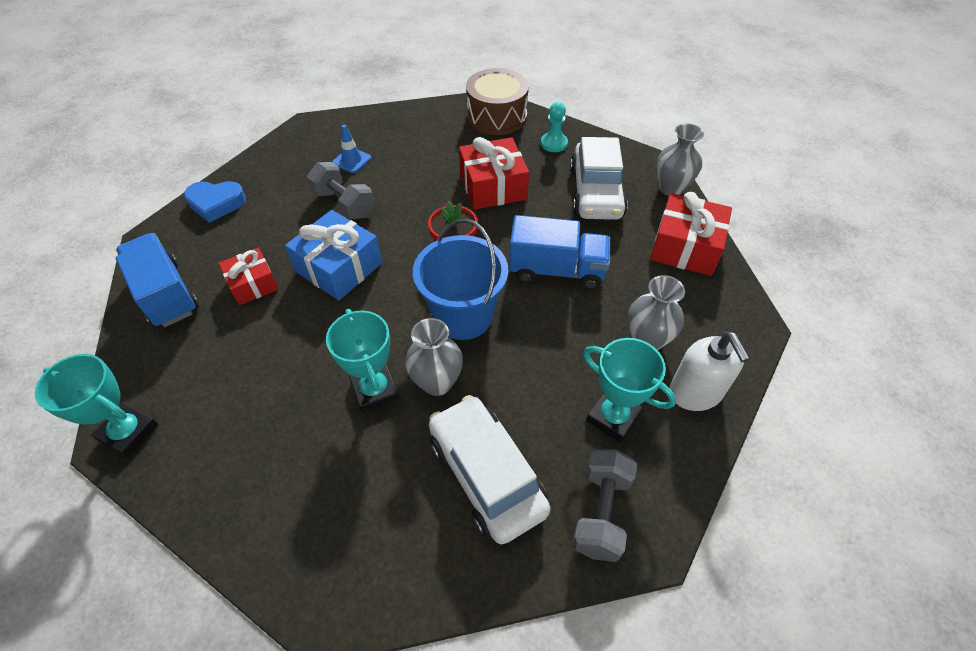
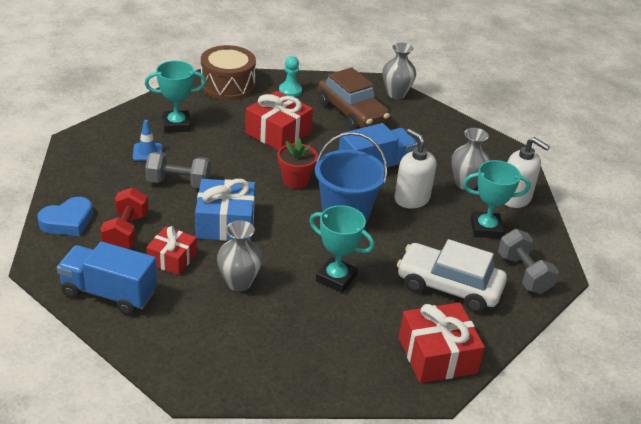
camera: 40 degrees left, 15 degrees down
(129, 433) = (195, 378): turquoise trophy -> turquoise trophy (176, 125)
(247, 236) = (126, 232): none -> red dumbbell
(437, 382) = (370, 257): grey vase -> grey vase (239, 282)
(559, 330) = (411, 199): none -> white soap dispenser
(596, 193) = (352, 113): white car -> brown car
(685, 247) = (437, 125): red gift -> red gift (437, 355)

